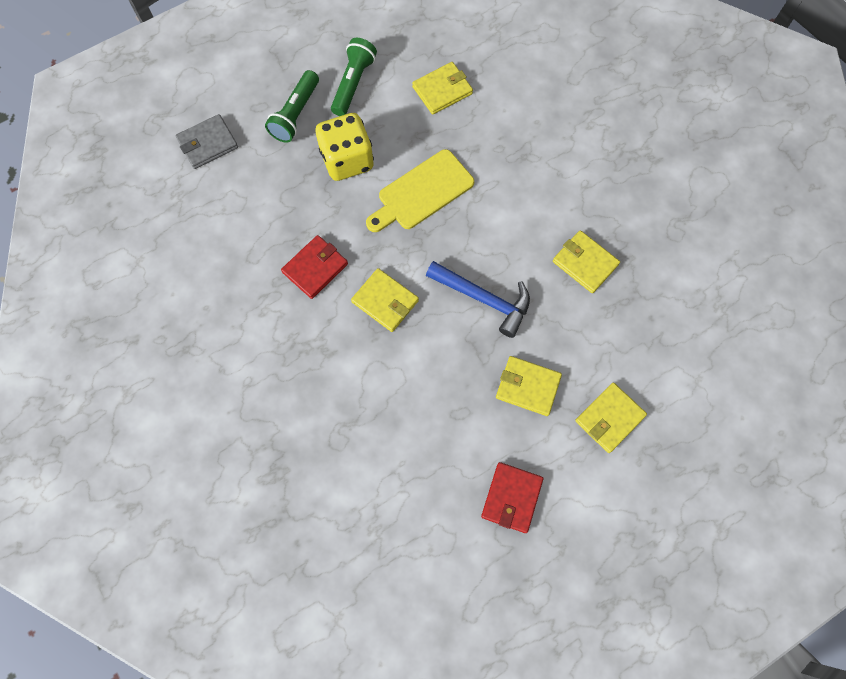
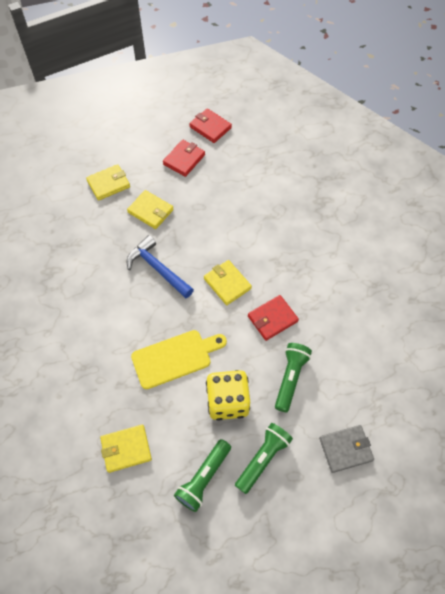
camera: 165 degrees left, 10 degrees down
(280, 202) = (290, 378): none -> green flashlight
(490, 582) = (210, 127): none -> red wallet
(585, 263) = (77, 275): yellow wallet -> none

